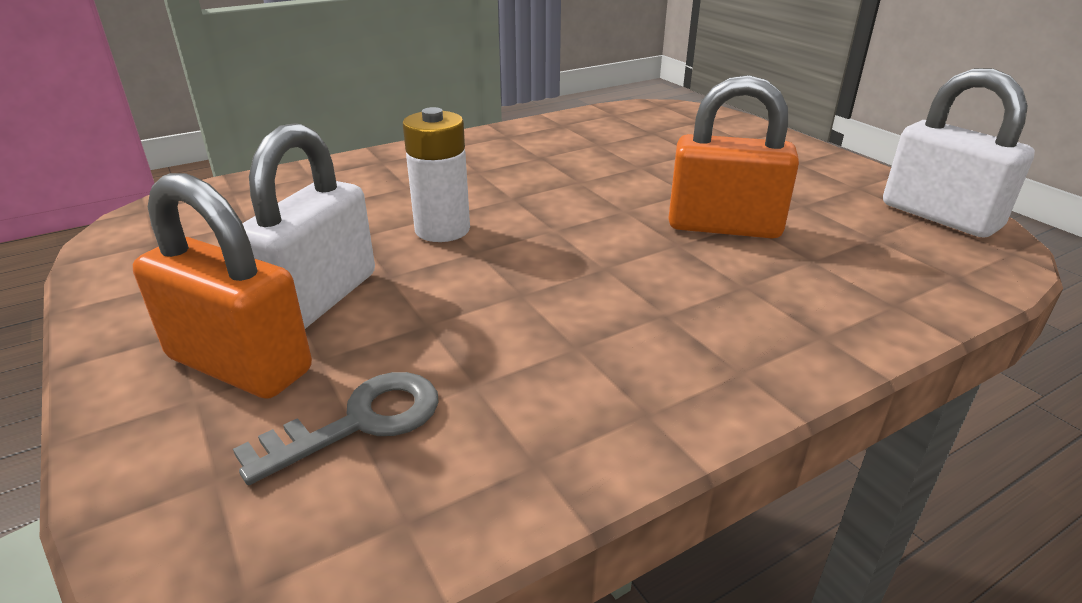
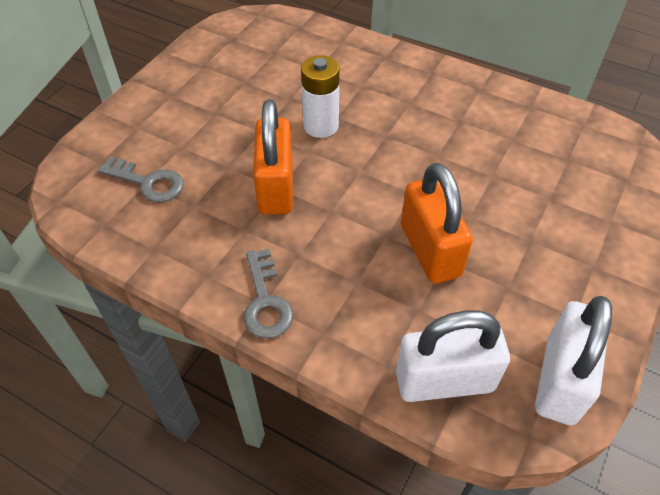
camera: 60 degrees right, 20 degrees up
(239, 364) = (162, 126): orange padlock -> orange padlock (276, 187)
(319, 298) = (223, 119): white padlock -> white padlock (444, 381)
(740, 368) = (265, 301): none -> grey key

